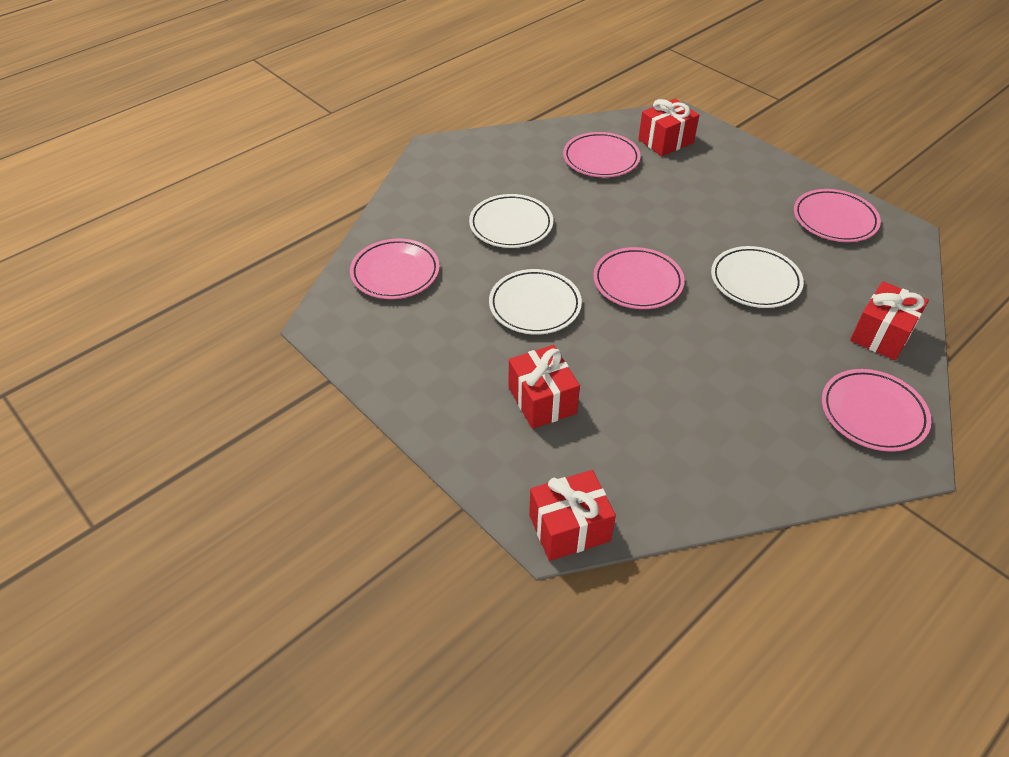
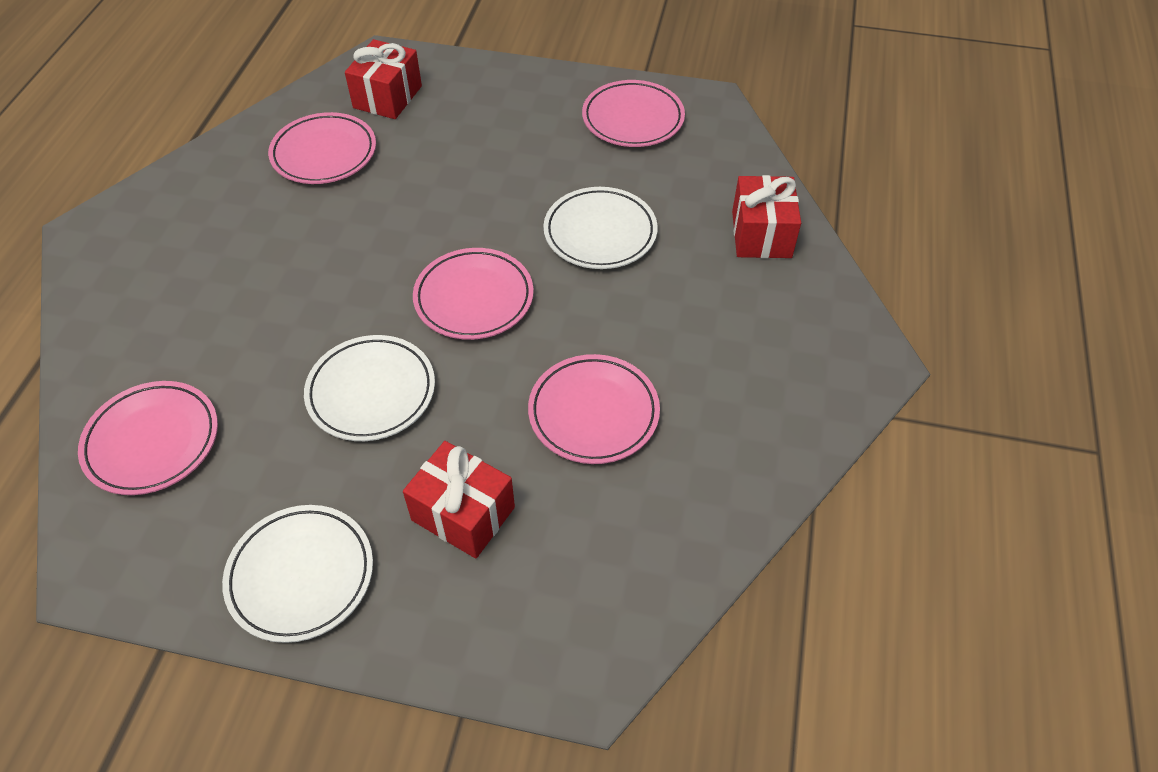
camera: 35 degrees left, 5 degrees up
(511, 225) = (268, 296): white plate -> white plate (301, 575)
(569, 528) = (602, 659): red gift -> none
(872, 413) = (810, 331): pink plate -> pink plate (593, 413)

